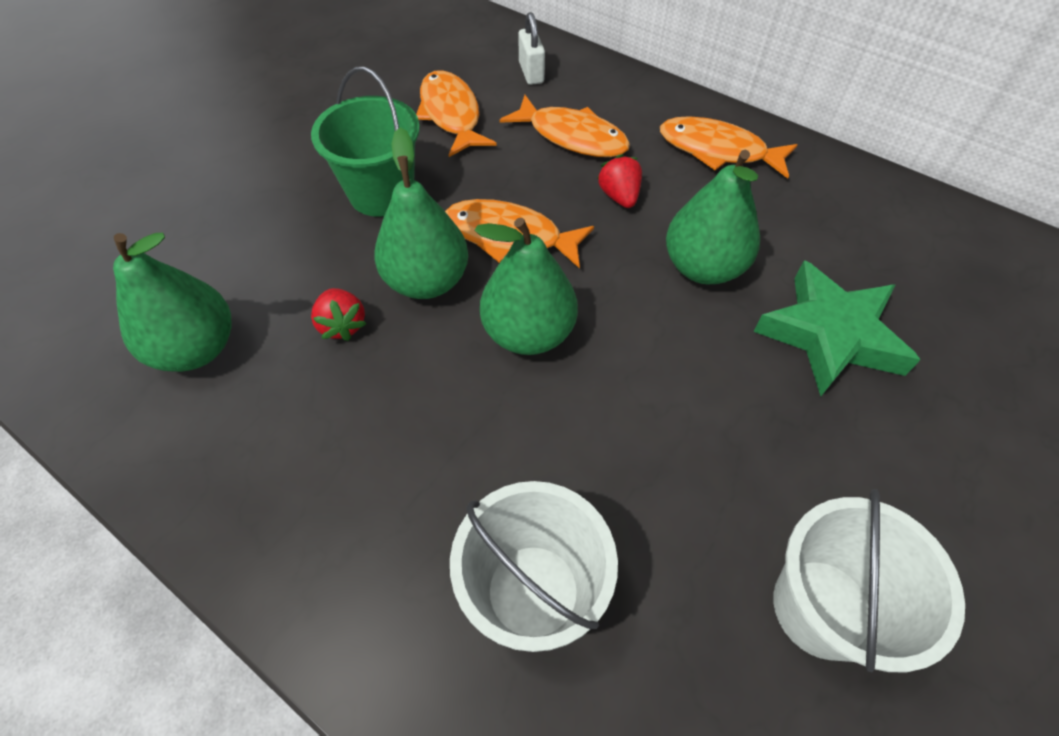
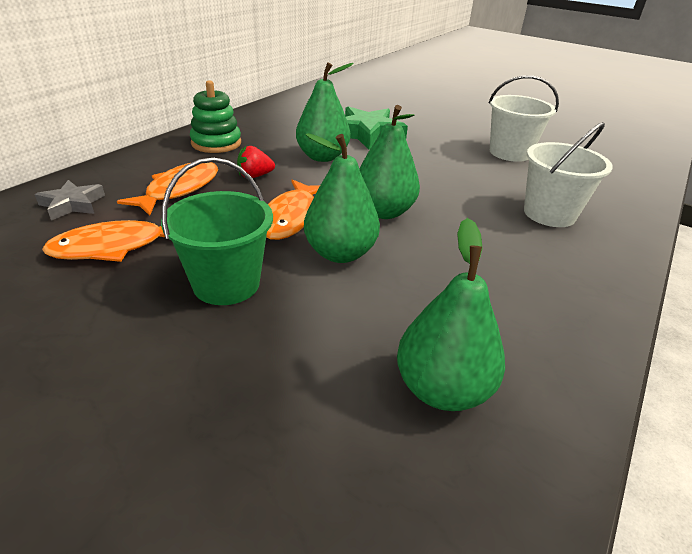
camera: 95 degrees left, 20 degrees down
(342, 325) = (392, 294): red strawberry -> none
(531, 73) = (72, 204): white padlock -> grey star
(718, 150) = (216, 143): orange fish -> green stacking toy

